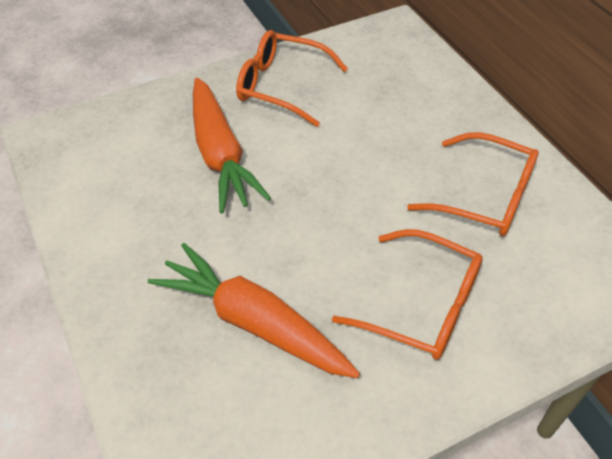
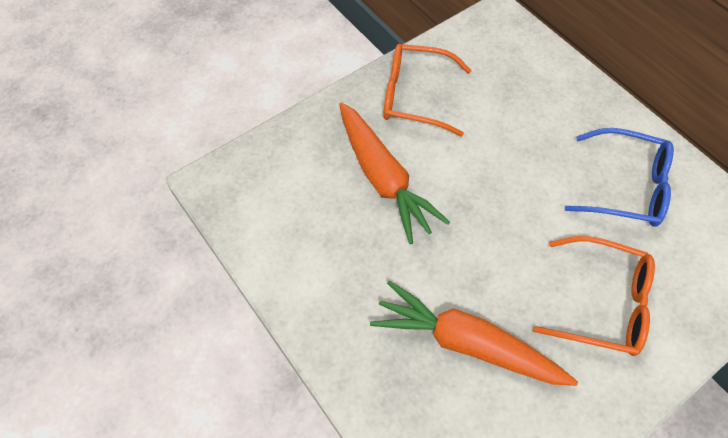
camera: 10 degrees left, 10 degrees up
(485, 196) = (626, 187): orange glasses -> blue glasses

